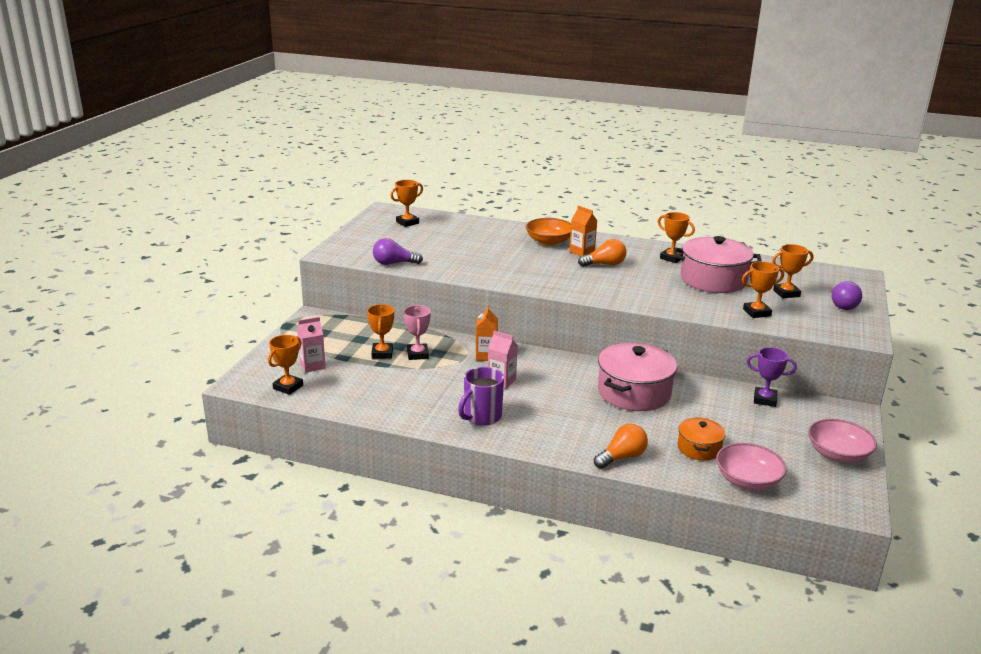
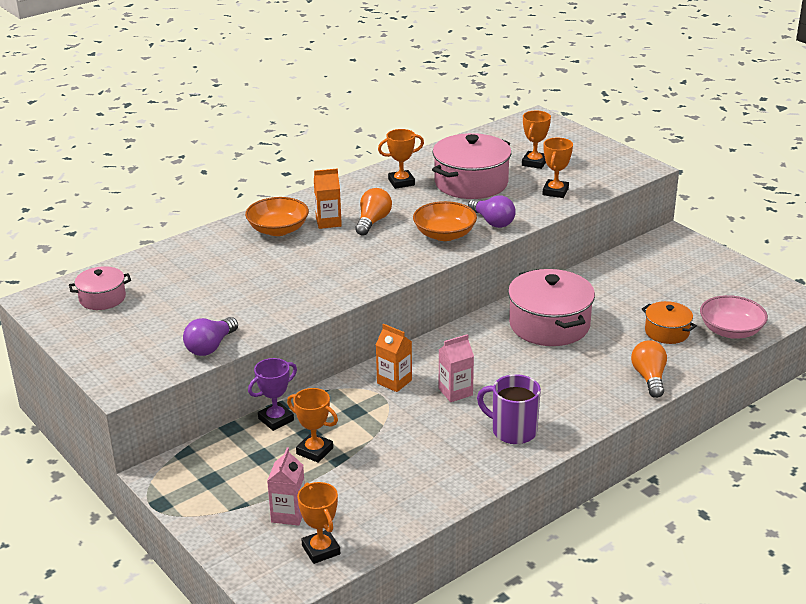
camera: 55 degrees left, 5 degrees up
(407, 222) = (102, 298): orange trophy -> pink pot
(417, 354) = (343, 426): pink trophy -> none
(481, 417) = (512, 431): purple mug -> purple mug turned 135 degrees clockwise
(626, 291) = (444, 234): none -> orange bowl
(764, 400) = (620, 265): purple trophy -> purple trophy (276, 419)
(838, 454) = (726, 272): pink bowl -> none
(843, 304) = (581, 149): purple light bulb -> purple light bulb (492, 222)

